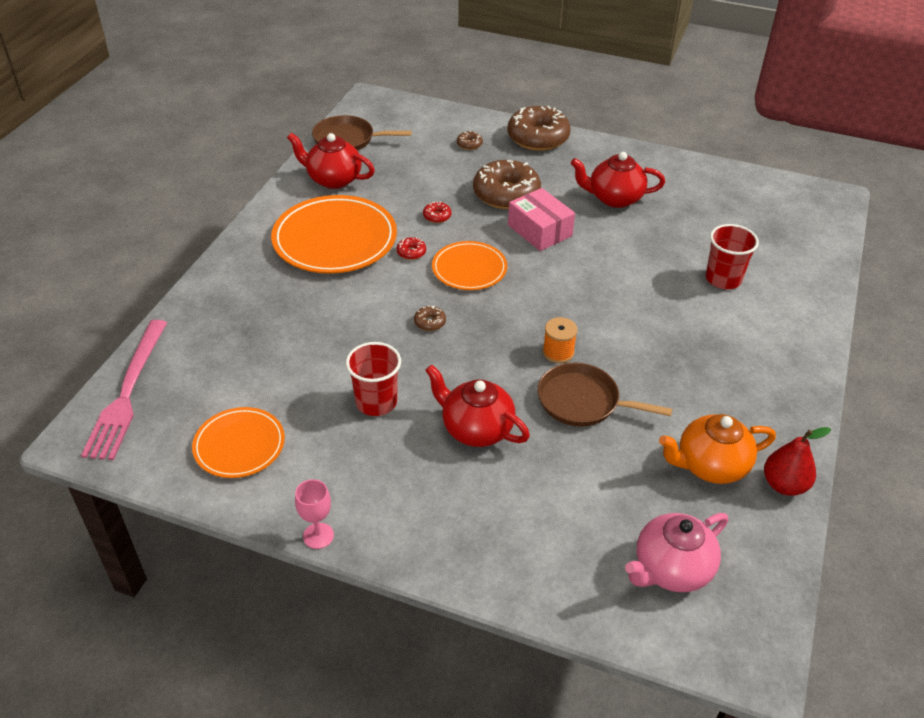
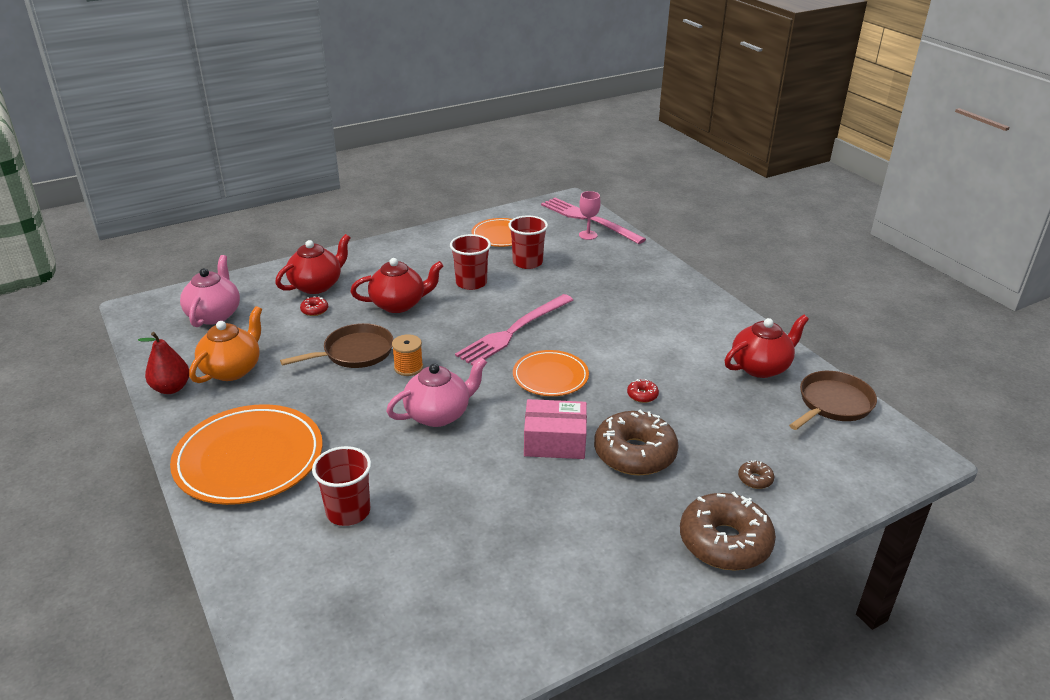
camera: 130 degrees right, 10 degrees down
(288, 385) = (527, 262): none -> red cup
(318, 536) = (409, 235): pink goblet -> pink goblet (588, 235)
(335, 239) = (665, 333): orange plate -> orange plate (249, 459)
(411, 252) = (605, 359): red donut -> red donut (314, 310)
(430, 322) = (514, 331): brown donut -> pink fork
(587, 298) = (438, 414): none -> pink teapot
(614, 198) = (547, 525): red teapot -> red teapot (317, 285)

